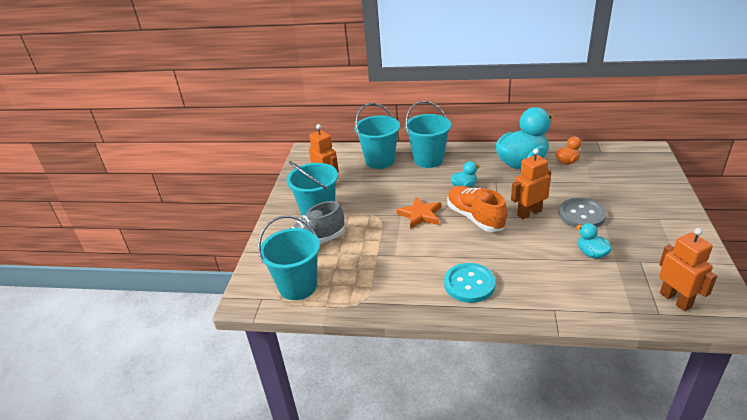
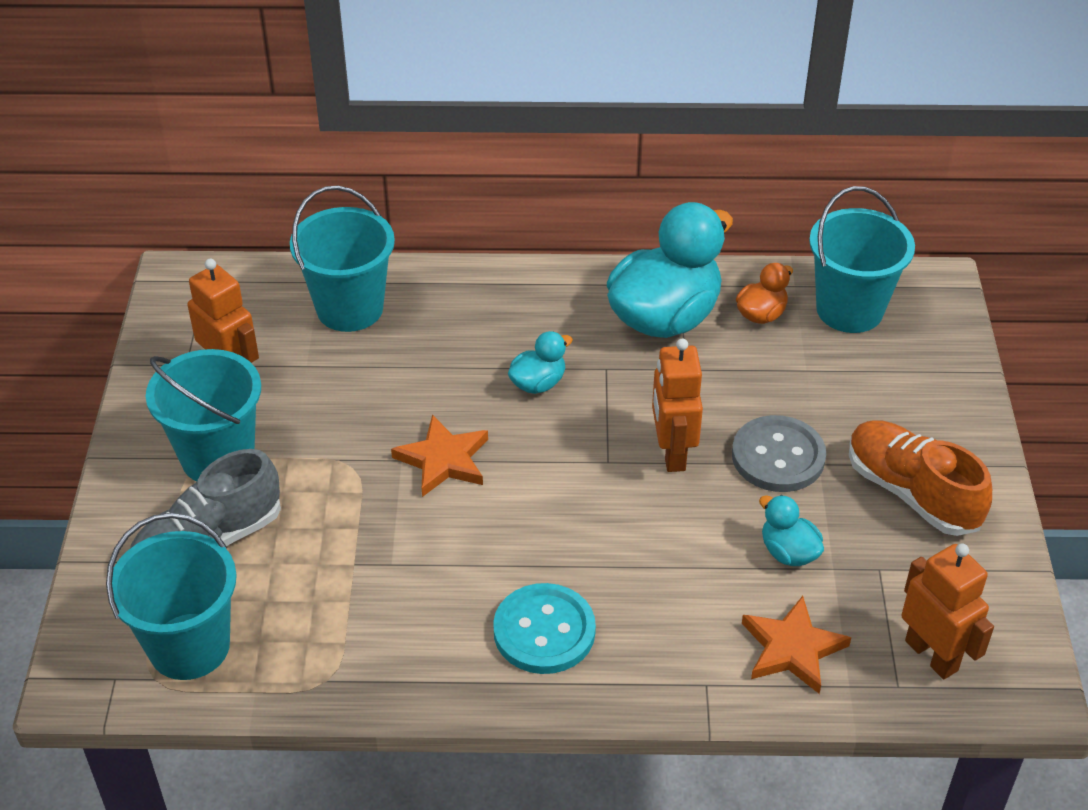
camera: 10 degrees left, 10 degrees up
(428, 159) = (460, 306): turquoise bucket -> turquoise bucket (849, 309)
(475, 217) = (560, 466): orange shoe -> orange shoe (911, 493)
(529, 213) = (672, 453): orange robot -> orange robot turned 60 degrees counterclockwise
(598, 295) = (792, 649): none -> orange star

